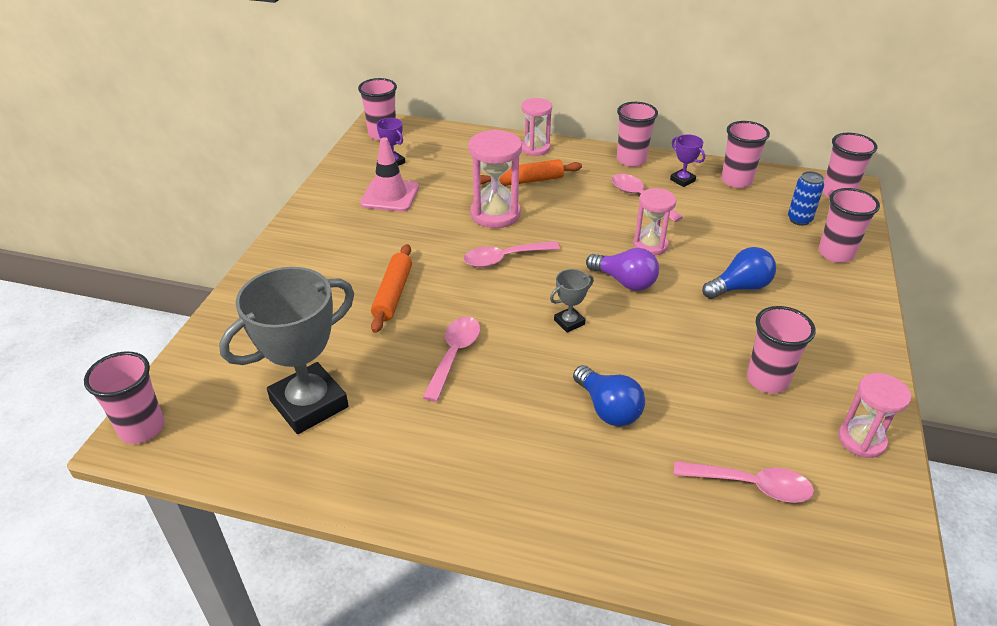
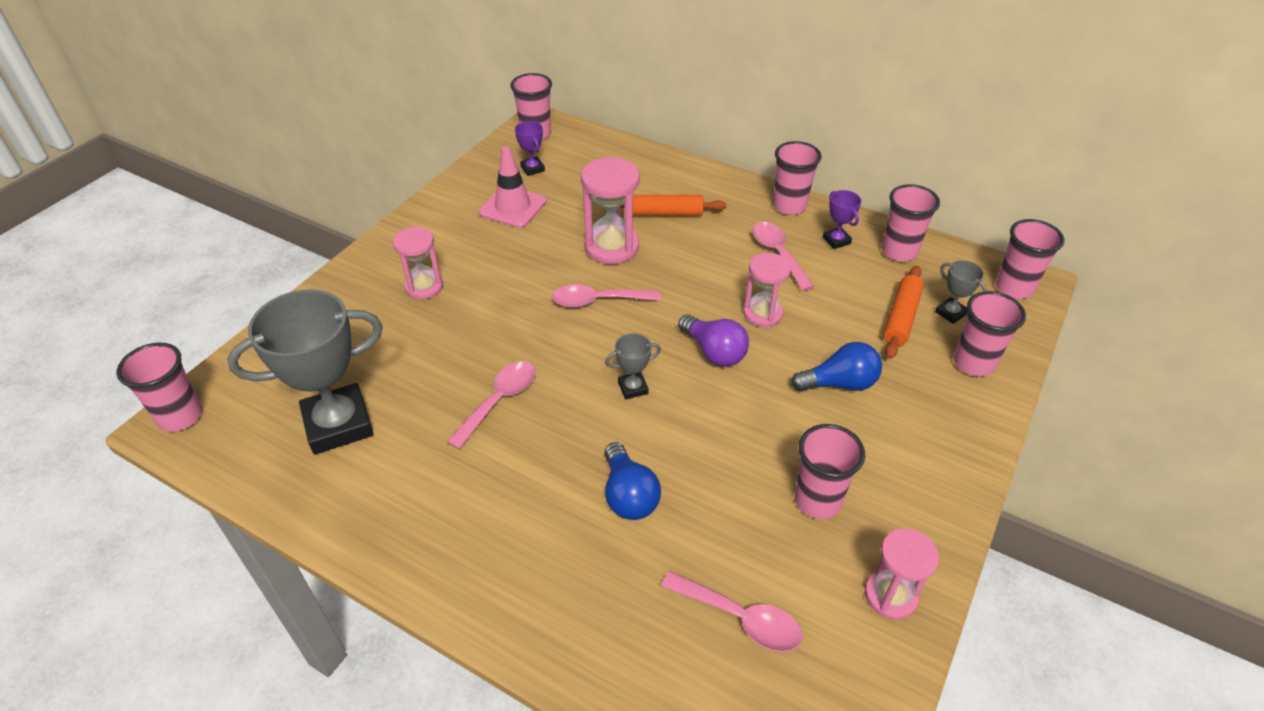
camera: 15 degrees right, 5 degrees up
(393, 294) = (468, 320): orange rolling pin -> orange rolling pin (901, 318)
(535, 148) = (689, 175): pink hourglass -> pink hourglass (424, 286)
(799, 220) = (950, 313): blue can -> grey trophy

